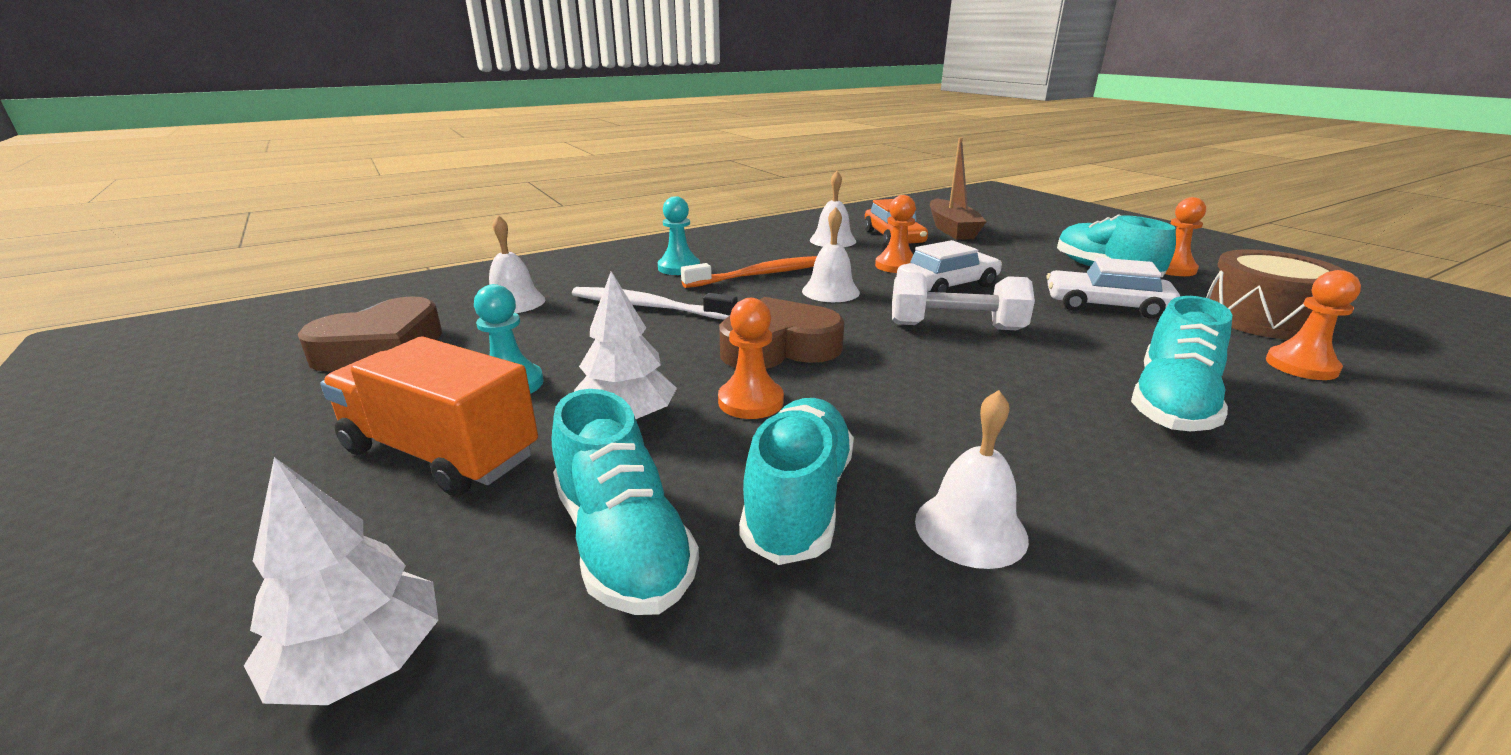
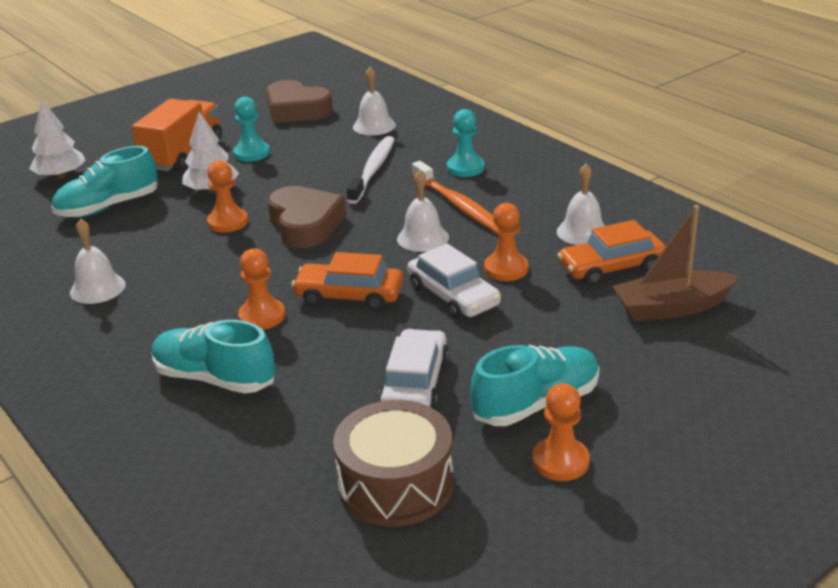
camera: 85 degrees right, 5 degrees up
(798, 500) = (129, 243): turquoise shoe -> none
(955, 327) = (349, 296): white dumbbell -> orange car
(1301, 366) = (278, 469): orange pawn -> orange pawn (262, 316)

